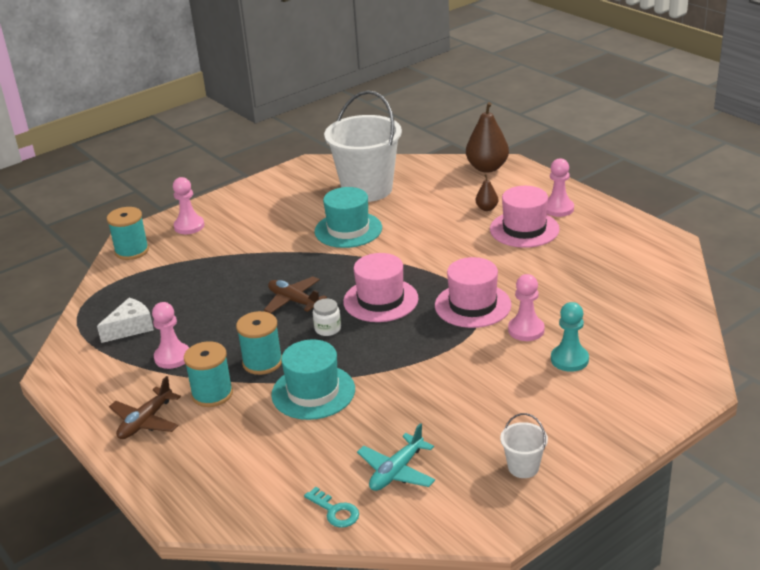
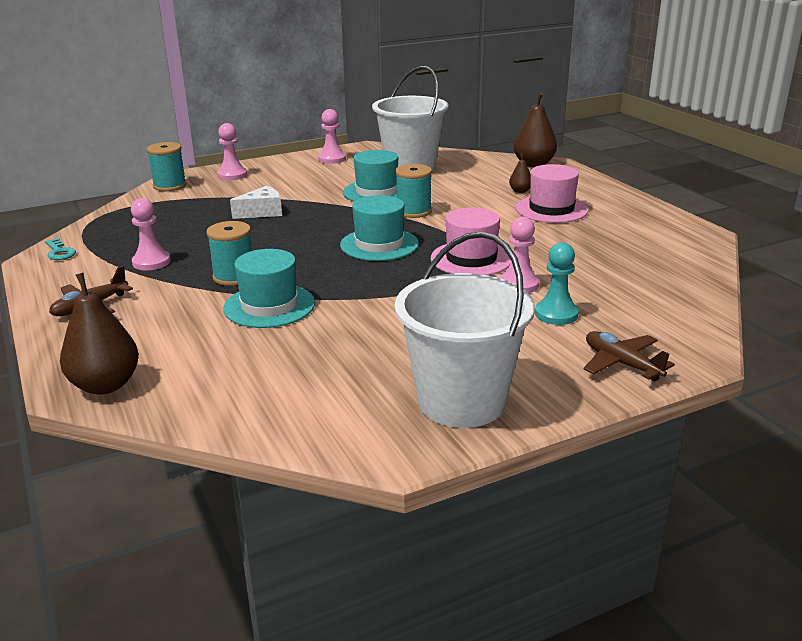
camera: 10 degrees right, 5 degrees down
(131, 328) = (129, 237): white cheese -> white cheese (262, 212)
(212, 394) = (169, 294): turquoise spool -> turquoise spool (413, 211)
(213, 505) = (105, 385): none -> brown pear
(294, 301) = (294, 235): brown plane -> brown plane (622, 364)
(328, 329) = (314, 259): white jar -> none
(335, 511) = (229, 410): turquoise key -> turquoise key (59, 252)
(380, 300) = (379, 244): pink hat -> turquoise hat
(396, 471) = (317, 384): turquoise plane -> none
(523, 467) = (461, 402): white bucket -> white bucket, size x2.37
(558, 208) = (593, 198): pink pawn -> pink pawn (332, 159)

